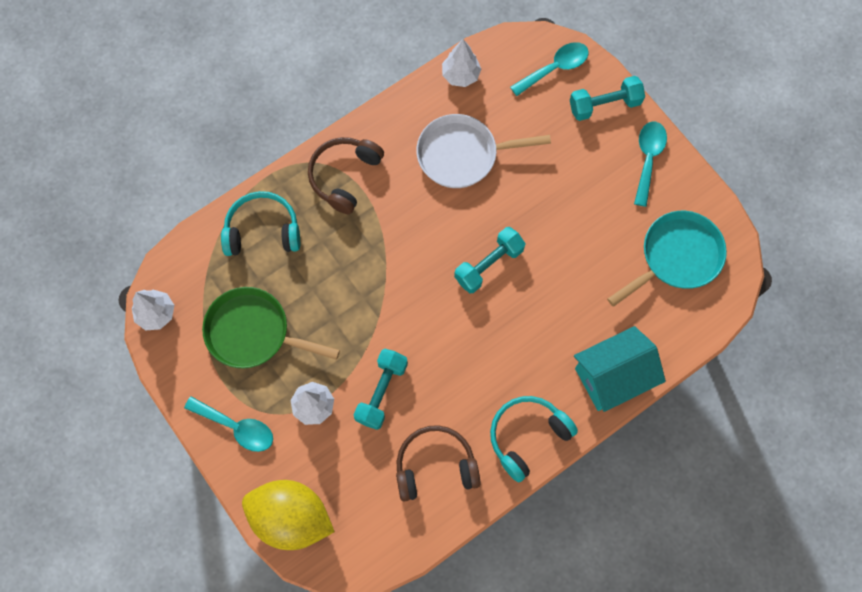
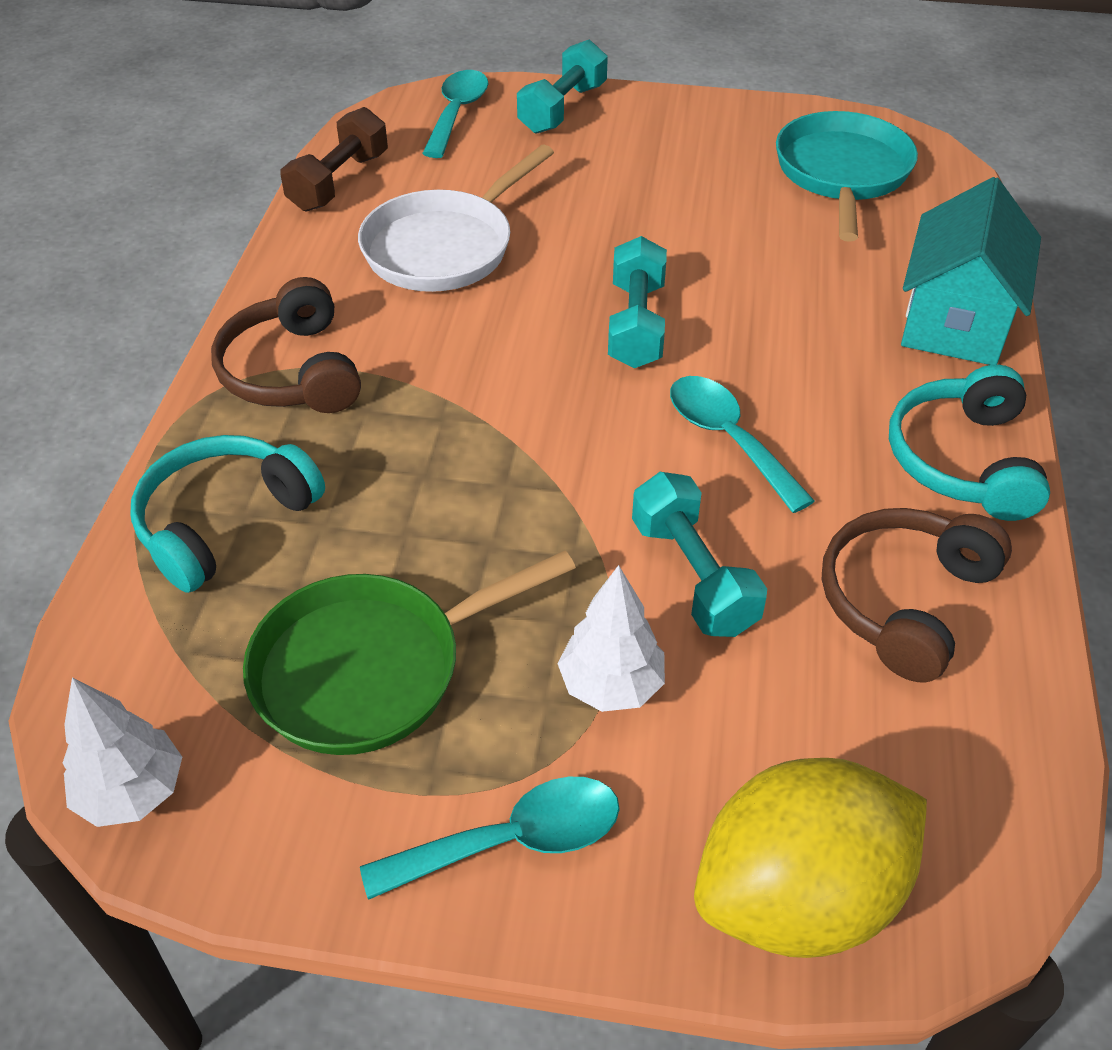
camera: 45 degrees left, 25 degrees down
(460, 75) = (339, 182): white tree -> brown dumbbell
(648, 158) = (680, 120): turquoise spoon -> turquoise spoon (728, 439)

